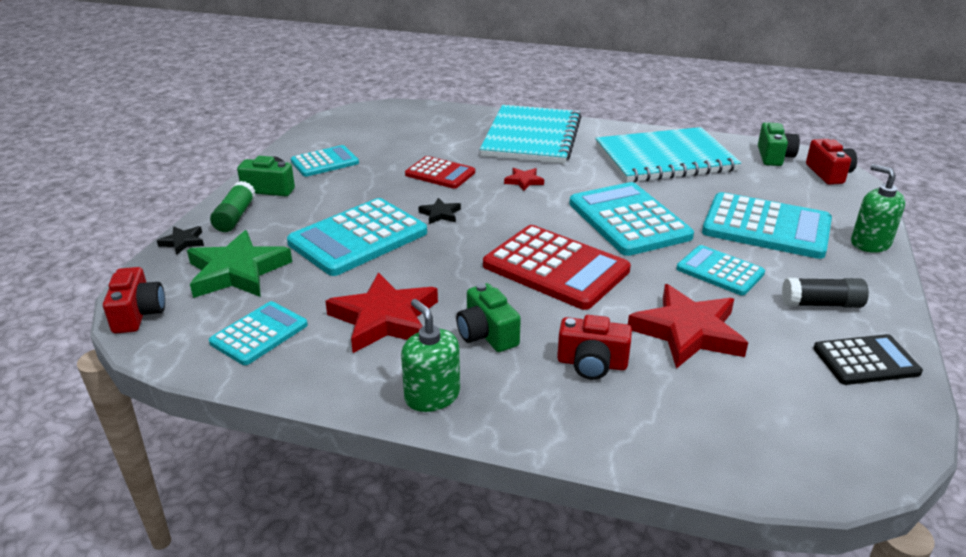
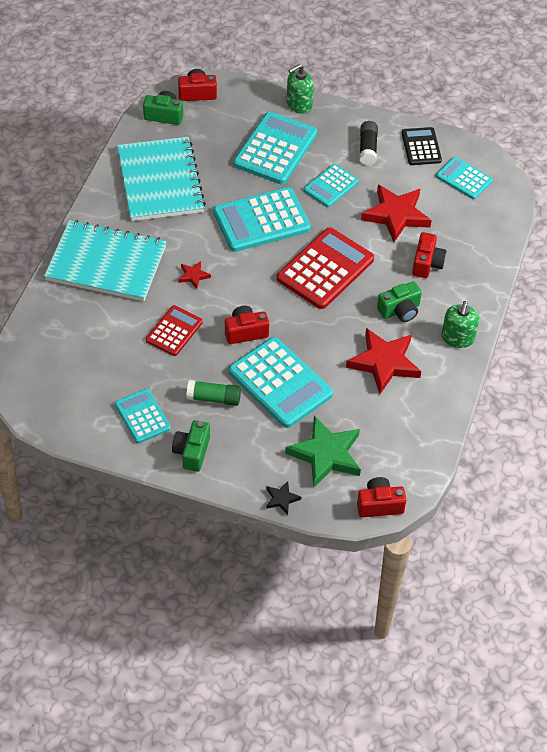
camera: 90 degrees left, 20 degrees up
(235, 216) = (241, 470): green glue stick -> green glue stick (213, 398)
(259, 334) = (401, 429): turquoise calculator -> turquoise calculator (464, 179)
(432, 396) = (457, 338): green soap dispenser -> green soap dispenser turned 45 degrees counterclockwise
(440, 214) = (245, 332): black star -> red camera

